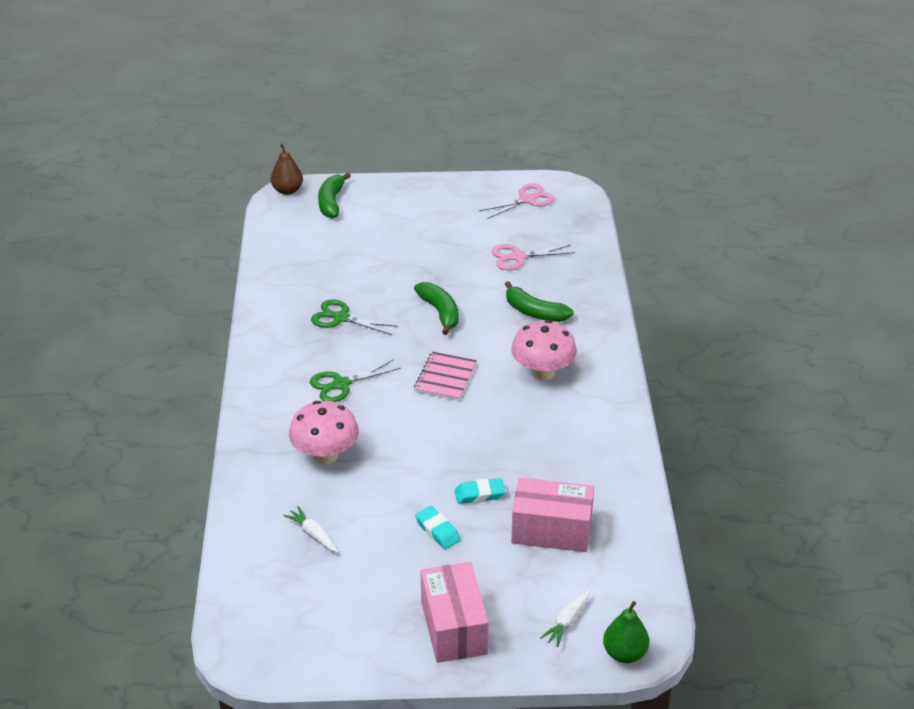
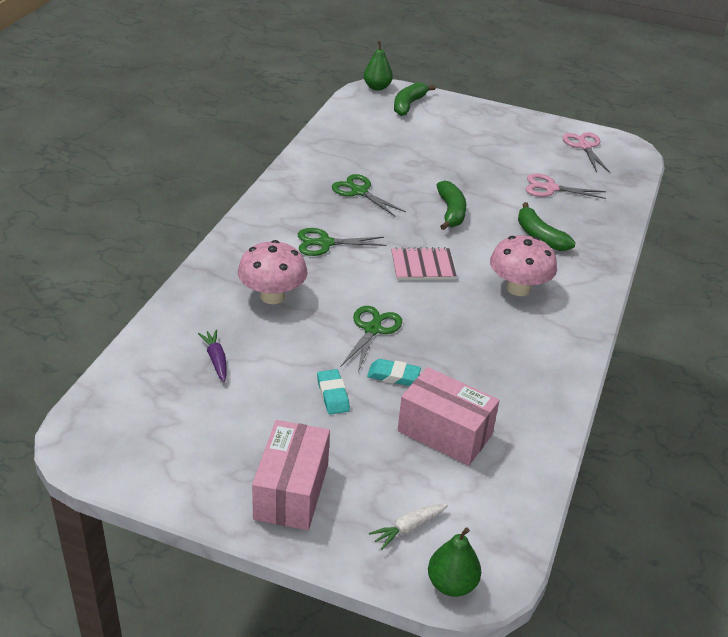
camera: 20 degrees right, 0 degrees up
(287, 190) = (377, 87): brown pear -> green pear
(313, 534) = (216, 359): white carrot -> purple carrot
(436, 457) = (372, 329): none -> green scissors
(445, 378) = (423, 266): pink notebook -> pink notebook turned 45 degrees clockwise
(527, 200) = (584, 146): pink scissors -> pink scissors turned 90 degrees counterclockwise

